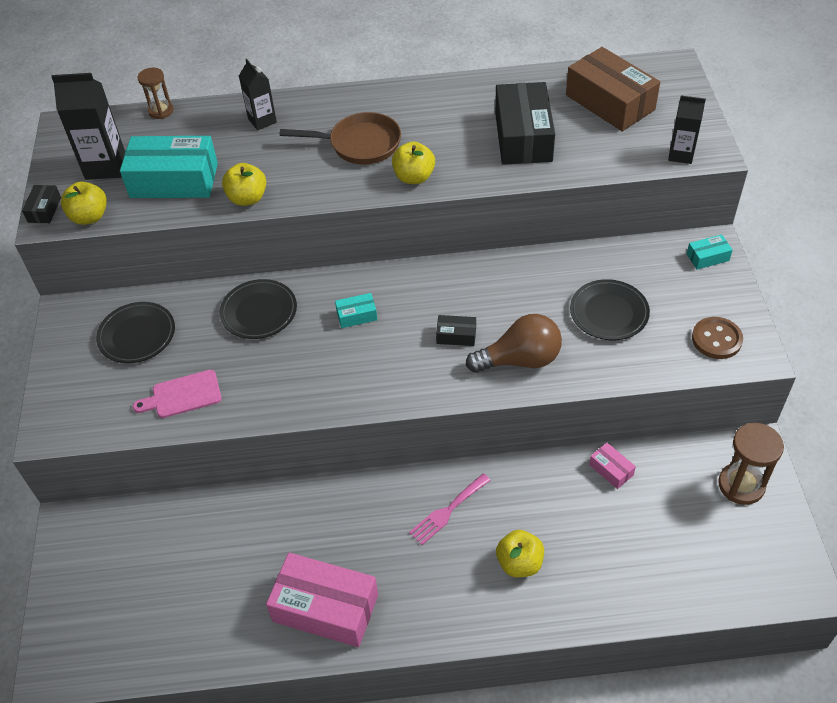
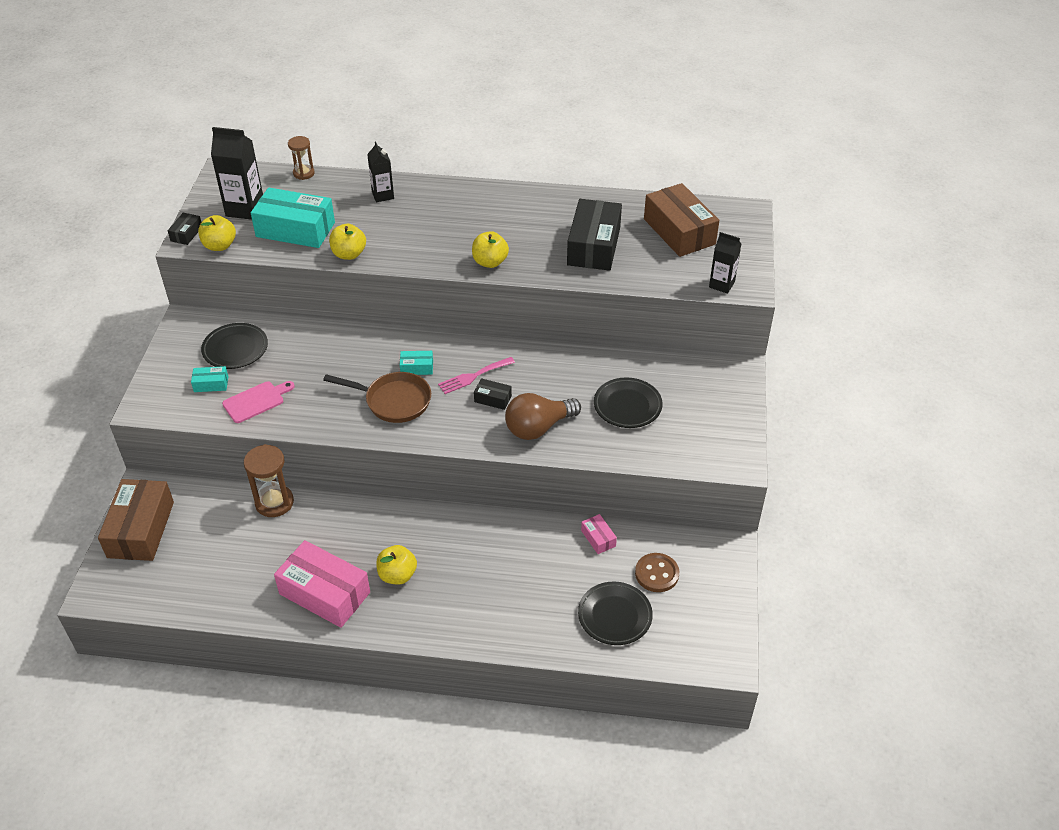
camera: 10 degrees right, 5 degrees down
(81, 577) = (141, 529): none -> brown box
(183, 395) = (256, 401): pink cutting board -> pink cutting board turned 150 degrees clockwise
(259, 312) = (338, 350): black plate -> black plate (614, 616)
(360, 144) = (455, 228): brown pan -> brown pan (394, 401)
(447, 511) = (449, 542): pink fork -> pink fork (473, 376)
(519, 563) = (494, 593): yellow apple -> yellow apple (397, 575)
(520, 360) = (538, 428): brown light bulb -> brown light bulb turned 150 degrees clockwise
(707, 257) = (731, 378): turquoise box -> turquoise box (211, 384)
(716, 339) = (711, 444): brown button -> brown button (656, 574)
(741, 485) = (705, 573): brown hourglass -> brown hourglass (274, 502)

